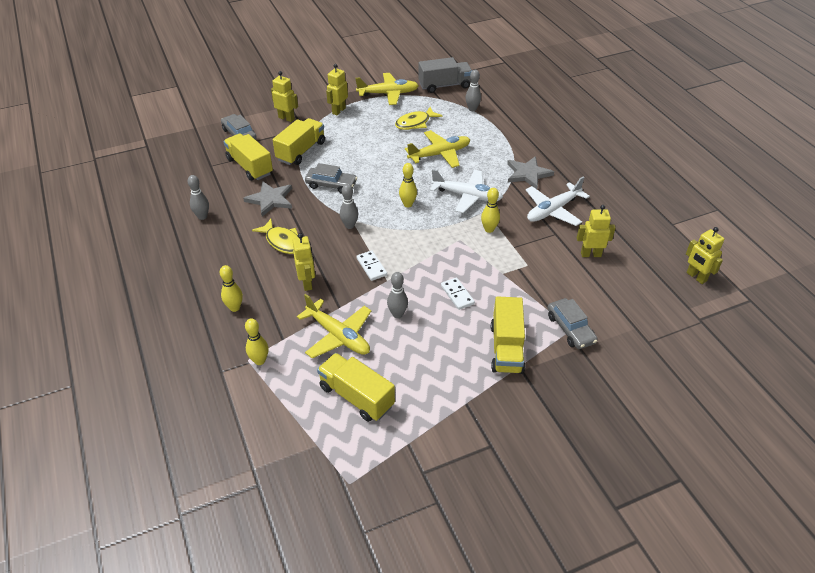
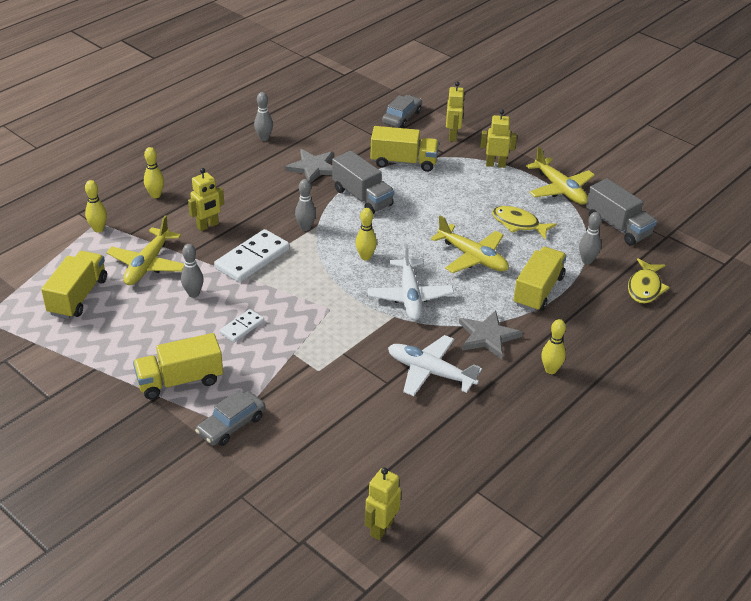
camera: 65 degrees right, 5 degrees down
(249, 166) = (355, 140): yellow truck -> yellow truck (538, 291)
(282, 241) = (257, 194): yellow fish -> yellow fish (645, 287)
(331, 185) = (362, 197): grey car -> grey truck
(371, 267) = (252, 259): white domino -> white domino, size x1.81
(489, 229) = (361, 327): yellow bowling pin -> yellow bowling pin (550, 370)
(590, 254) = (368, 420): yellow robot -> none

